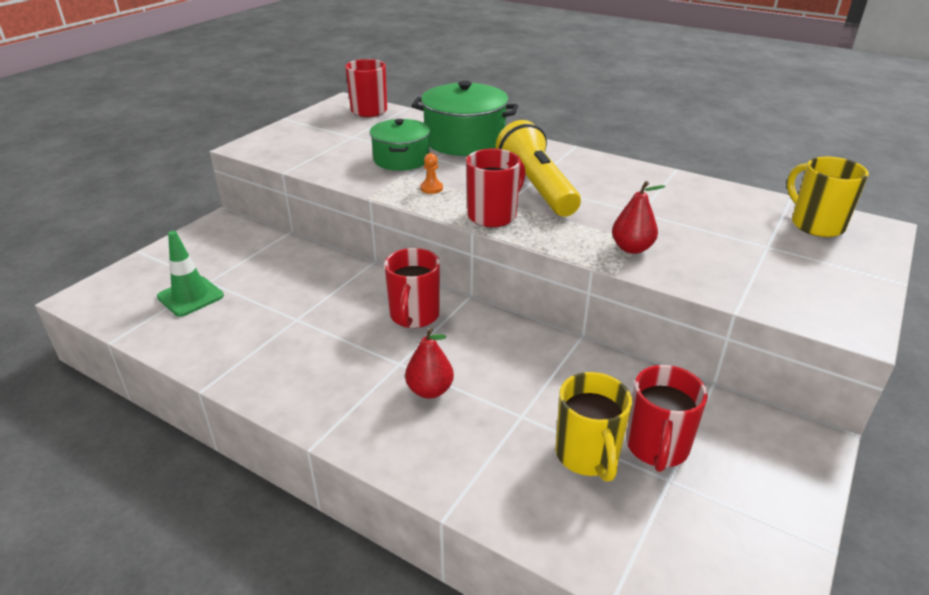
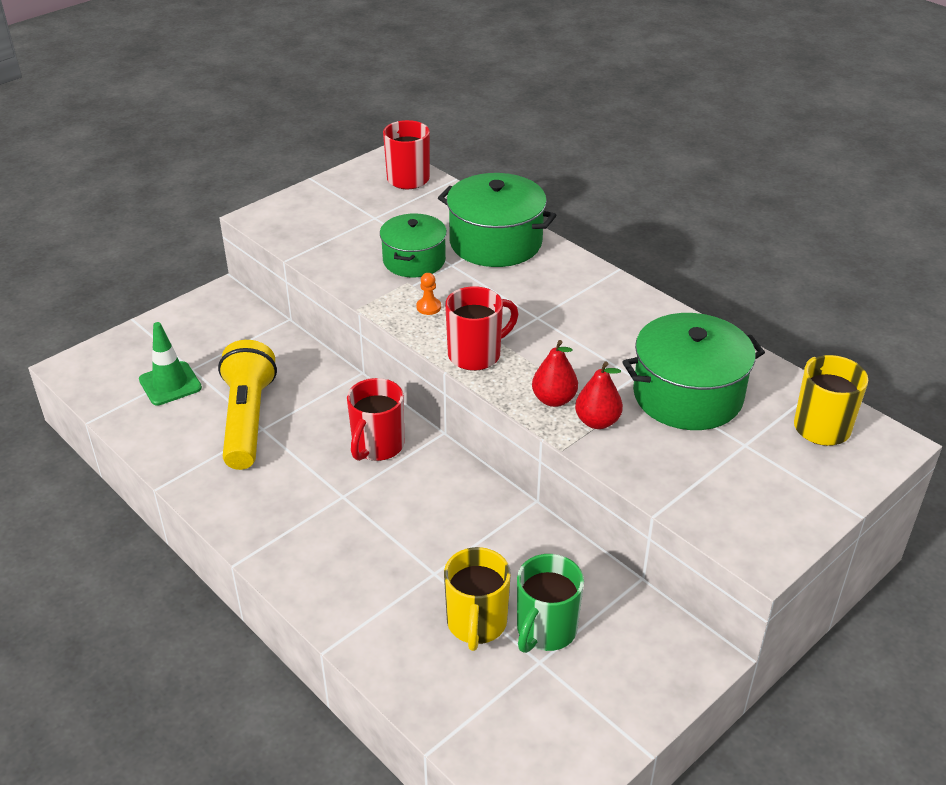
camera: 15 degrees right, 5 degrees up
(430, 390) = (360, 530): red pear -> red pear (554, 399)
(536, 188) = (540, 325): yellow flashlight -> yellow flashlight (247, 420)
(657, 447) = (545, 630): red mug -> green mug
(693, 219) = (687, 395): none -> green pot

